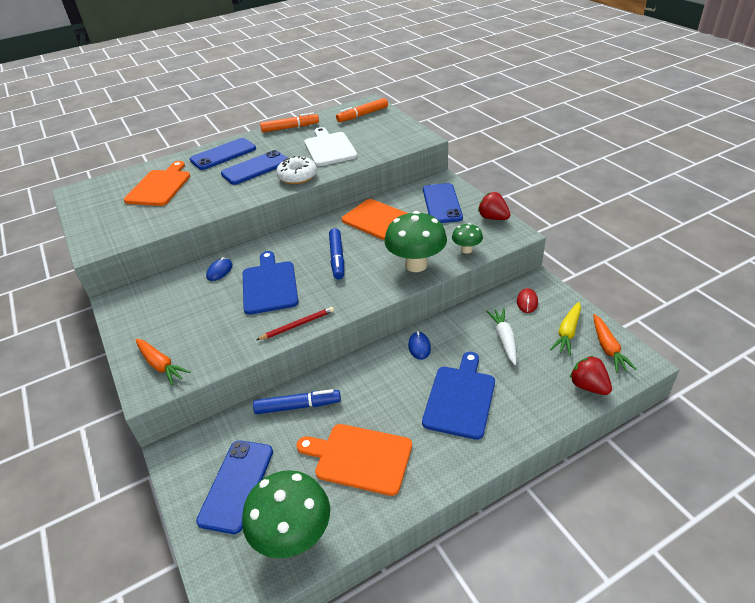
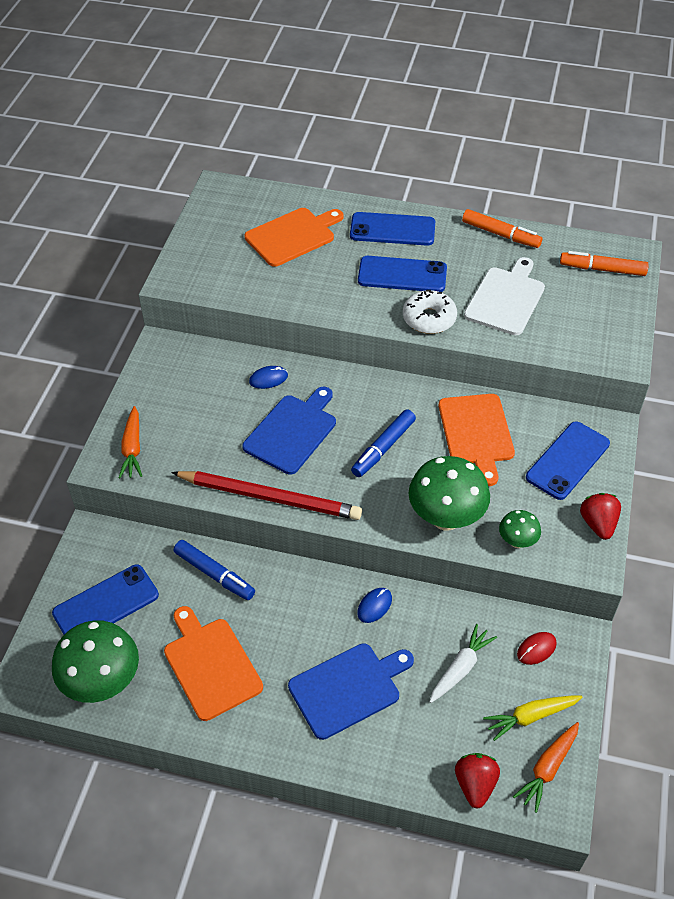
camera: 40 degrees right, 10 degrees up
(297, 325) = (270, 497): red pencil -> red pencil, size x2.02

